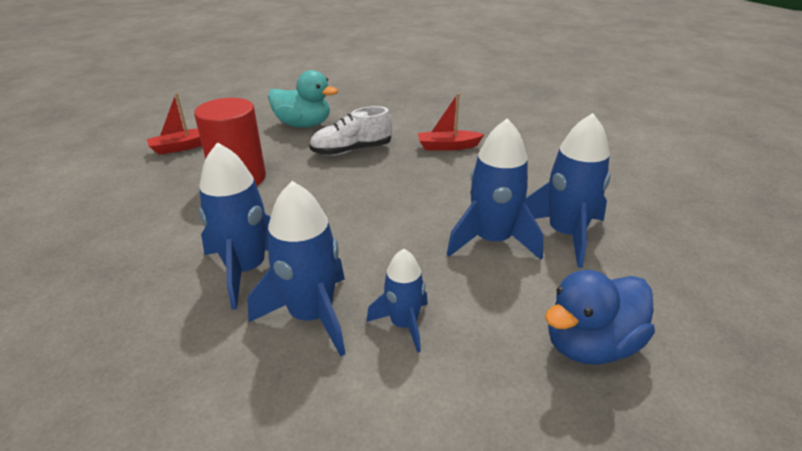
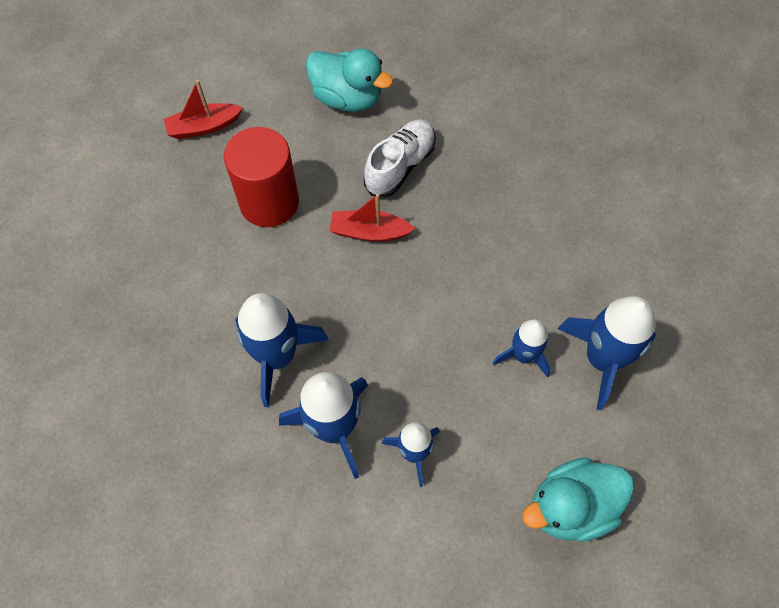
camera: 10 degrees right, 30 degrees up
(351, 150) = (400, 166): white shoe -> white shoe turned 135 degrees clockwise
(447, 146) = (516, 176): red boat -> red boat (369, 232)
(492, 240) = (523, 355): blue rocket -> blue rocket, size x0.60
(590, 345) = (571, 507): blue duck -> turquoise duck

